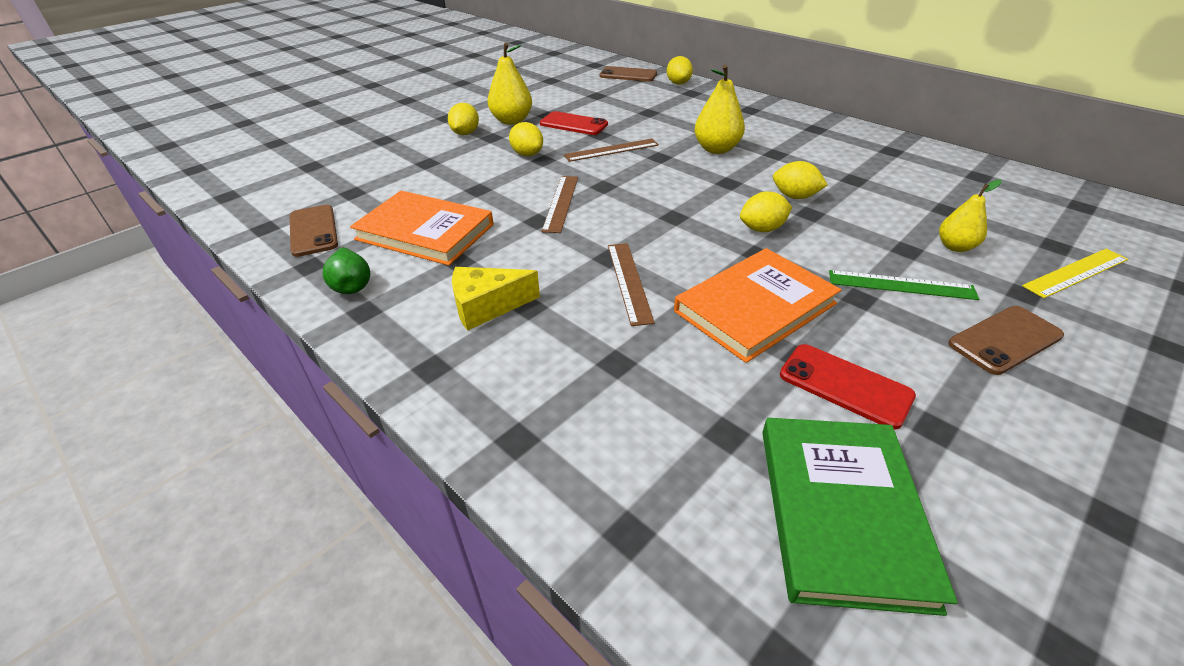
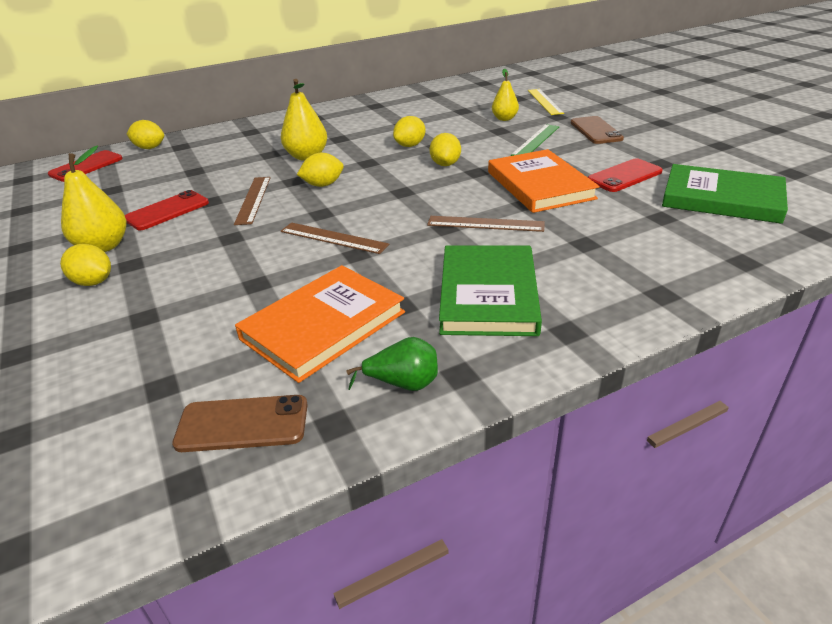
camera: 70 degrees left, 5 degrees down
(487, 306) = (488, 294): yellow cheese -> green book
(527, 154) = (206, 245): yellow lemon -> yellow lemon (323, 185)
(628, 75) = (86, 166): brown phone -> red phone

